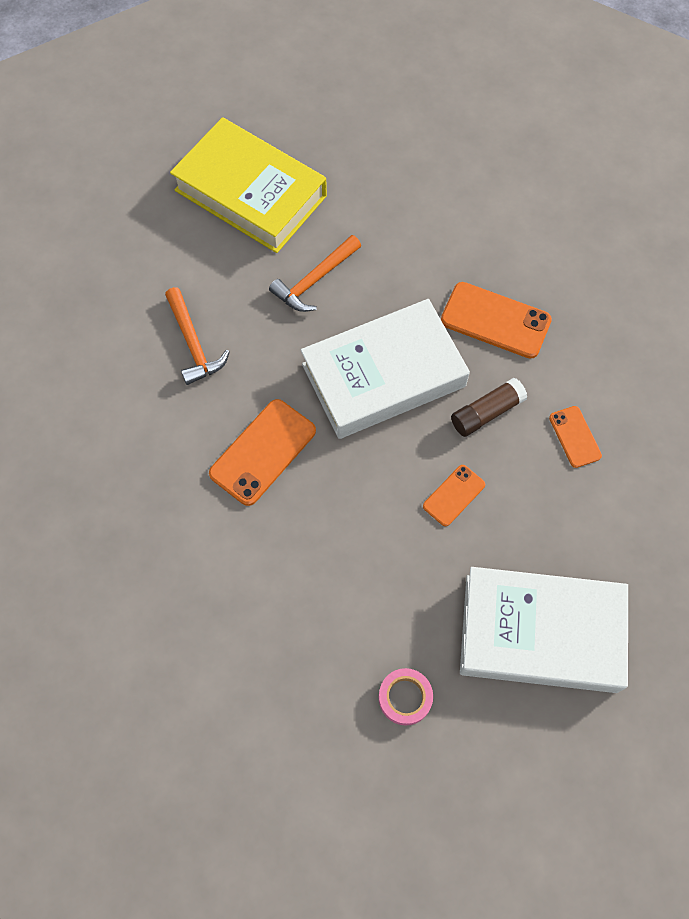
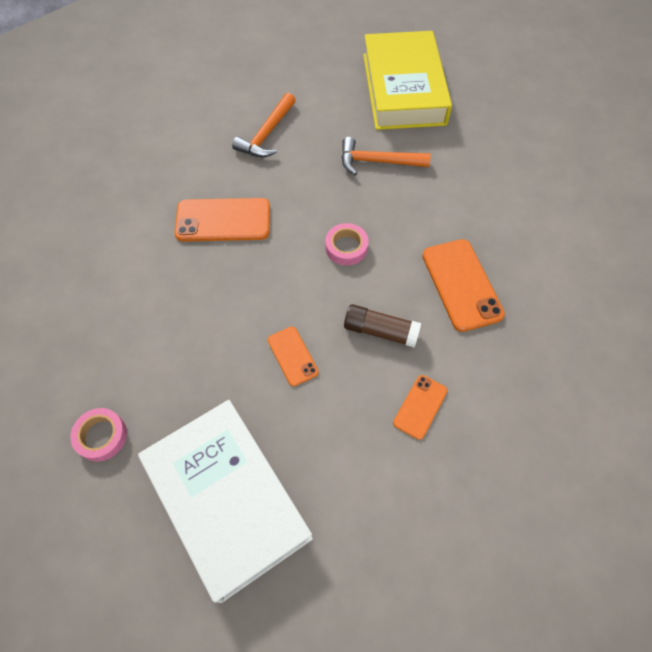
camera: 50 degrees right, 5 degrees down
(383, 375) = (346, 247): white book -> pink tape
(454, 495) = (292, 356): orange phone -> orange phone turned 60 degrees clockwise

